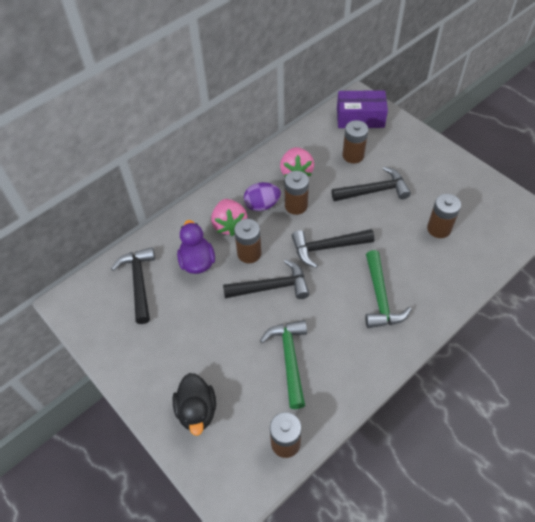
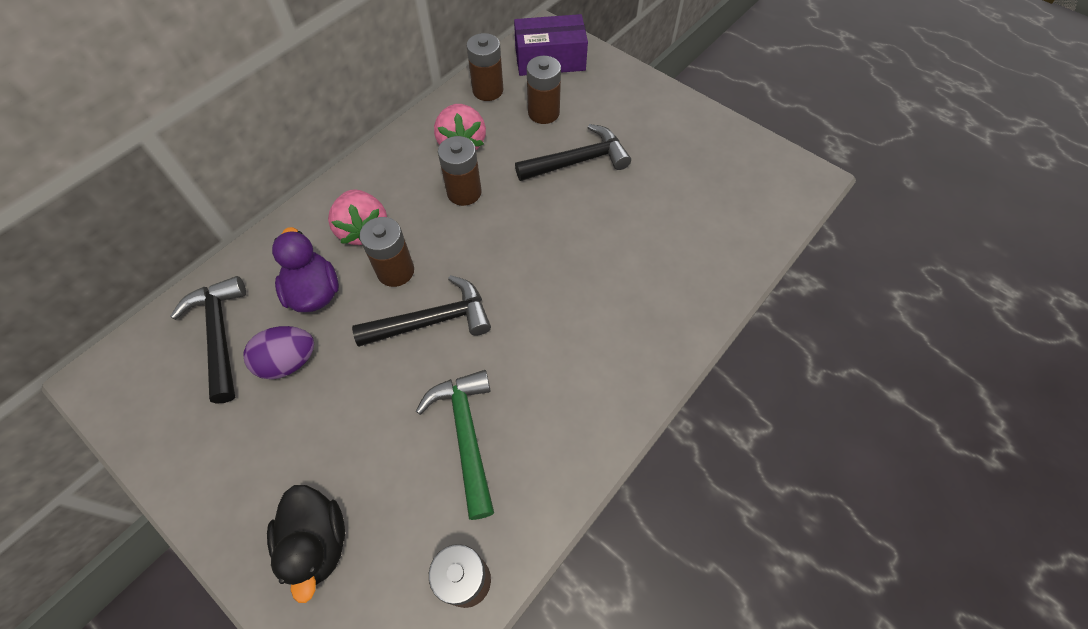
camera: 10 degrees left, 5 degrees up
(262, 205) = (413, 196): purple egg -> purple egg (288, 362)
(327, 247) = (514, 251): black hammer -> none
(380, 297) = (600, 321): green hammer -> none
(439, 229) = (676, 208): brown battery -> brown battery (488, 90)

